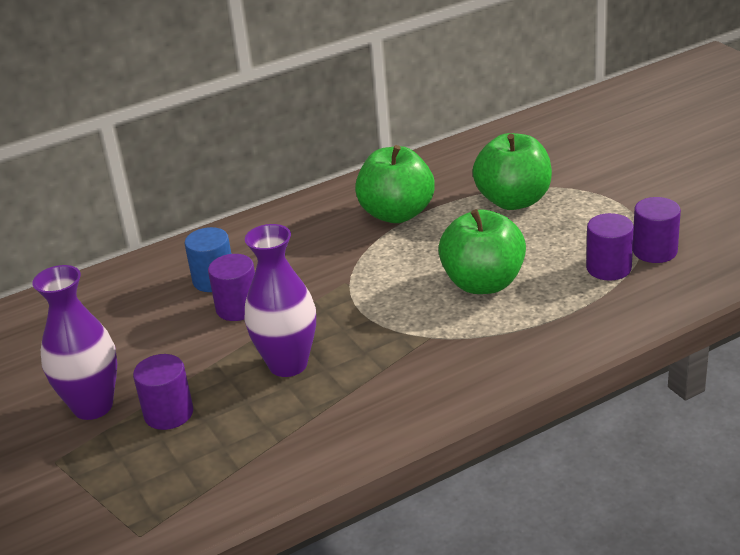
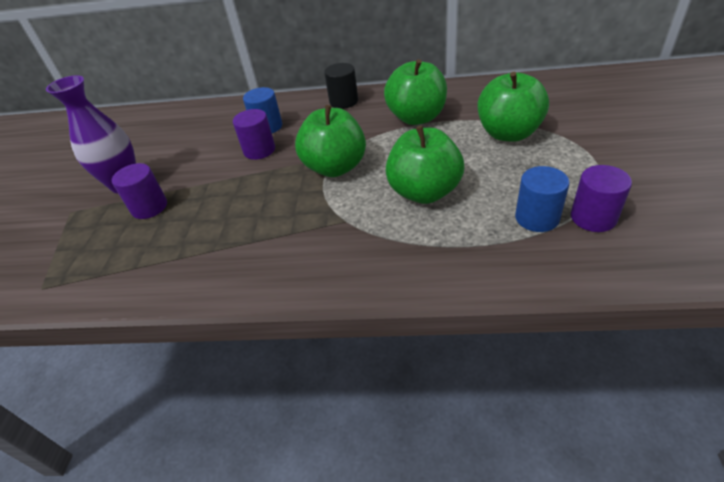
camera: 35 degrees right, 10 degrees up
(283, 222) = (343, 101): none -> black cylinder
(288, 364) = (242, 202): purple vase -> none
(358, 293) = (335, 167): none -> green apple
(608, 268) = (537, 218): purple cylinder -> blue cylinder

